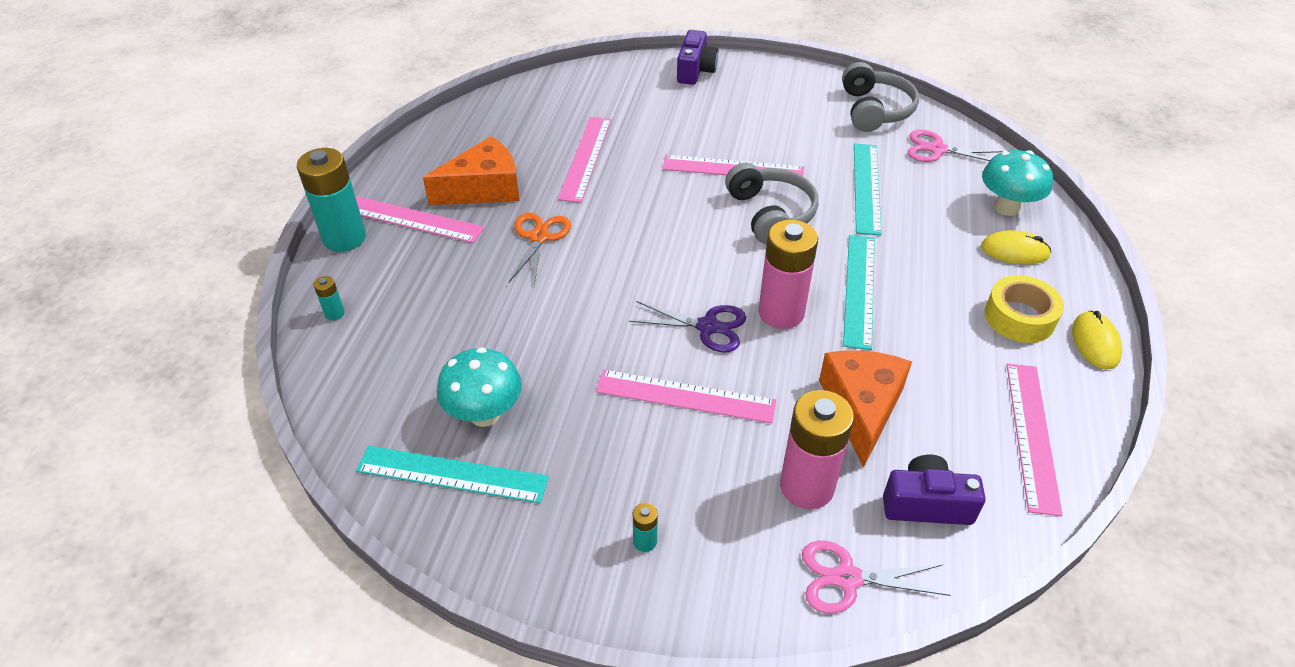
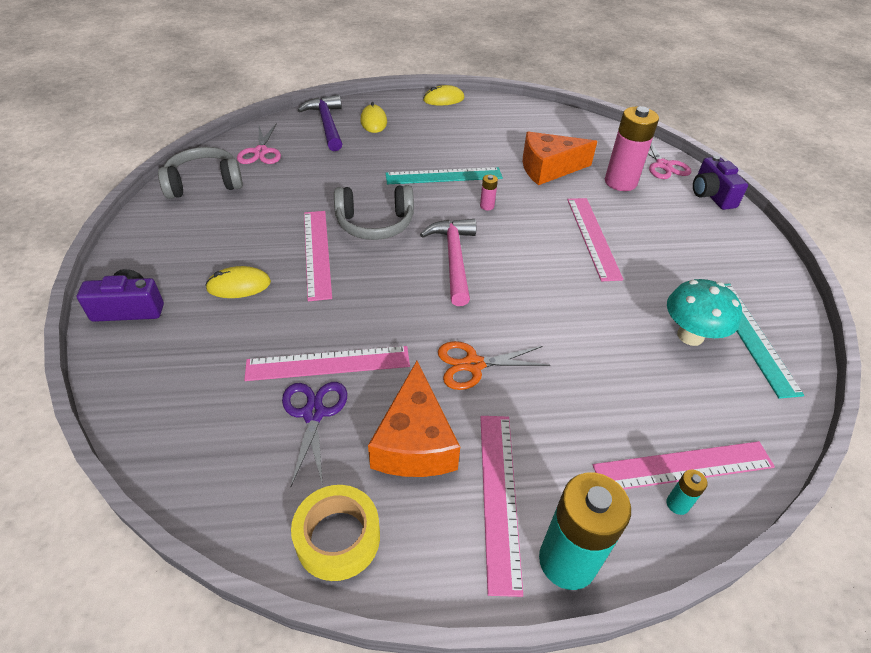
camera: 110 degrees left, 0 degrees up
(484, 188) = (414, 442): orange cheese -> orange cheese turned 135 degrees counterclockwise
(645, 541) = (710, 234): turquoise battery -> none
(689, 259) = (454, 258): none -> pink hammer
(702, 121) = (239, 285): none -> yellow mouse
(708, 327) = (522, 237): purple scissors -> purple scissors (314, 413)
(770, 213) = (375, 224): grey headphones -> grey headphones turned 150 degrees counterclockwise
(781, 313) = (487, 206): pink battery -> pink battery, size x0.42
(866, 187) = (322, 180): turquoise ruler -> none
(926, 504) = (598, 145): purple camera -> purple camera (711, 195)
(1006, 207) = (327, 124): turquoise mushroom -> purple hammer
(1019, 317) = (436, 120): yellow tape -> yellow tape (338, 538)
(1032, 435) = (526, 117): pink ruler -> pink ruler (683, 466)

